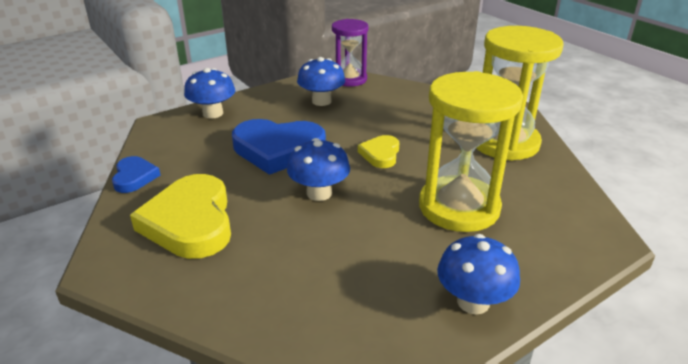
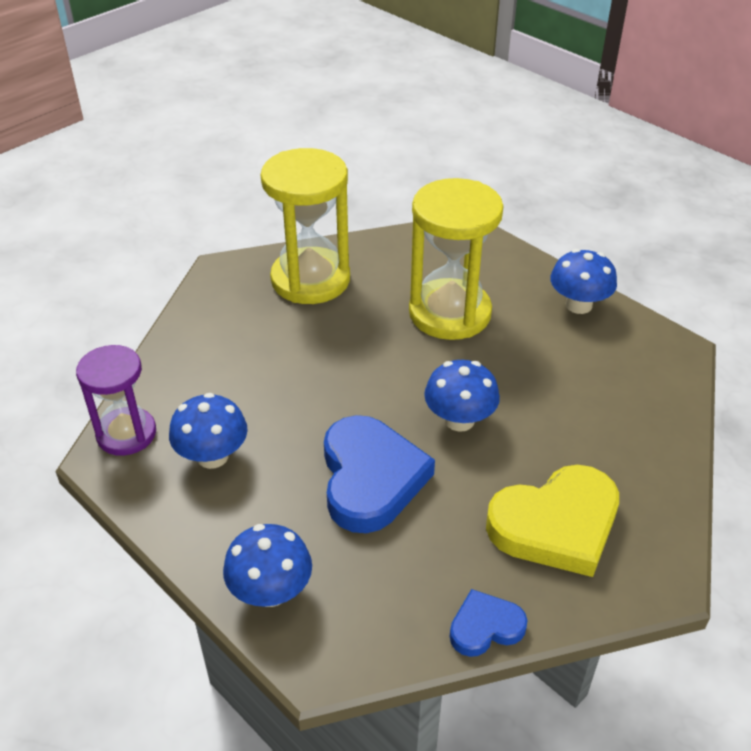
camera: 100 degrees left, 10 degrees up
(380, 154) = (359, 377): yellow heart -> none

